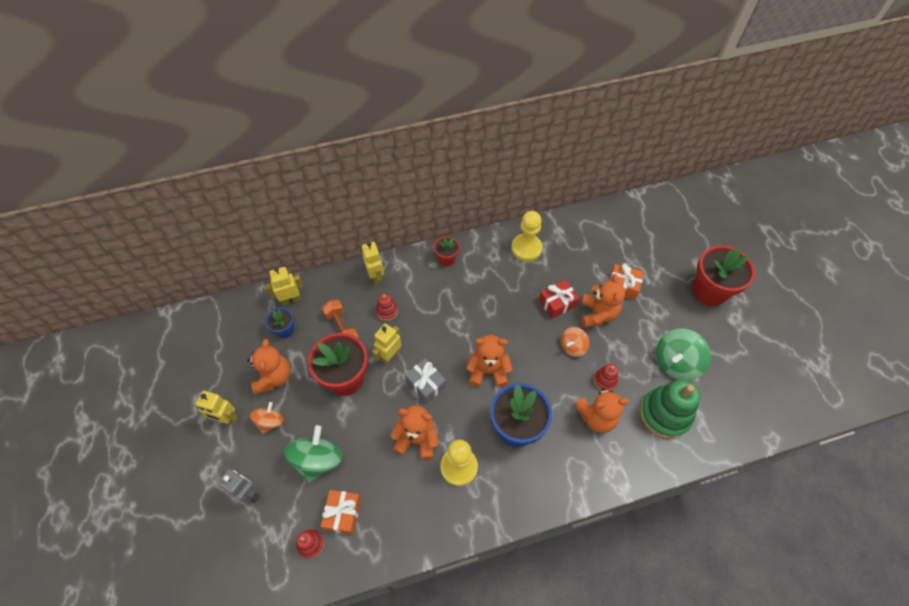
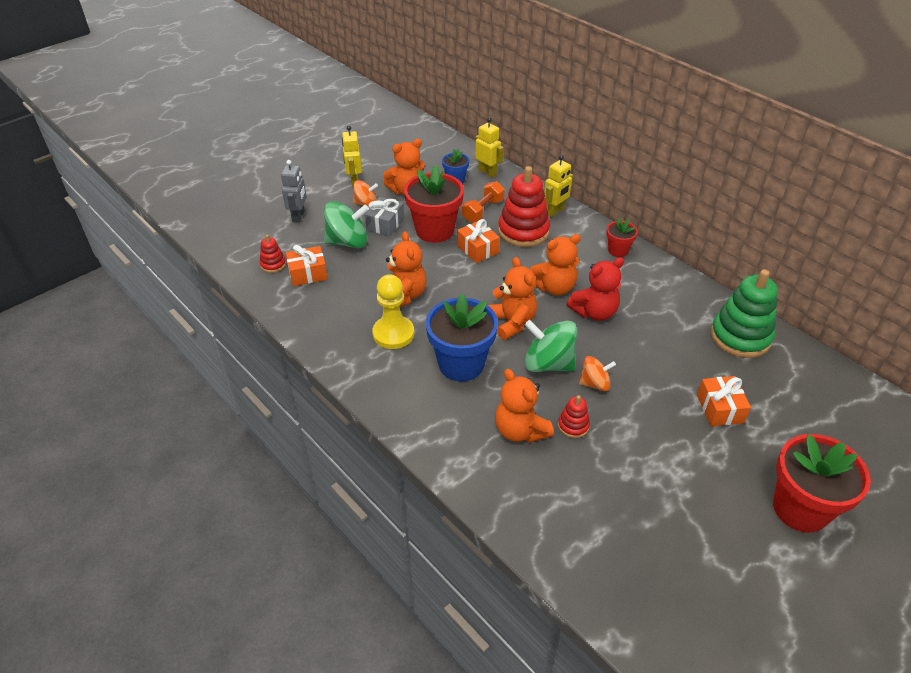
camera: 65 degrees right, 15 degrees down
(387, 311) = (523, 231): red stacking toy -> red stacking toy, size x2.11
(390, 355) = (477, 249): yellow robot -> orange gift
(426, 384) = (465, 283): grey gift -> grey gift (385, 224)
(504, 310) = (594, 312): none -> red teddy bear
(526, 248) = (690, 306): yellow pawn -> none
(557, 303) = (641, 353): red gift -> none
(572, 347) = (595, 383): orange spinning top -> orange spinning top turned 150 degrees clockwise
(597, 314) = (658, 394): orange teddy bear -> orange teddy bear (554, 287)
(665, 414) = (570, 499): green stacking toy -> green stacking toy (740, 337)
(676, 362) = (653, 494): green spinning top -> green spinning top (548, 364)

